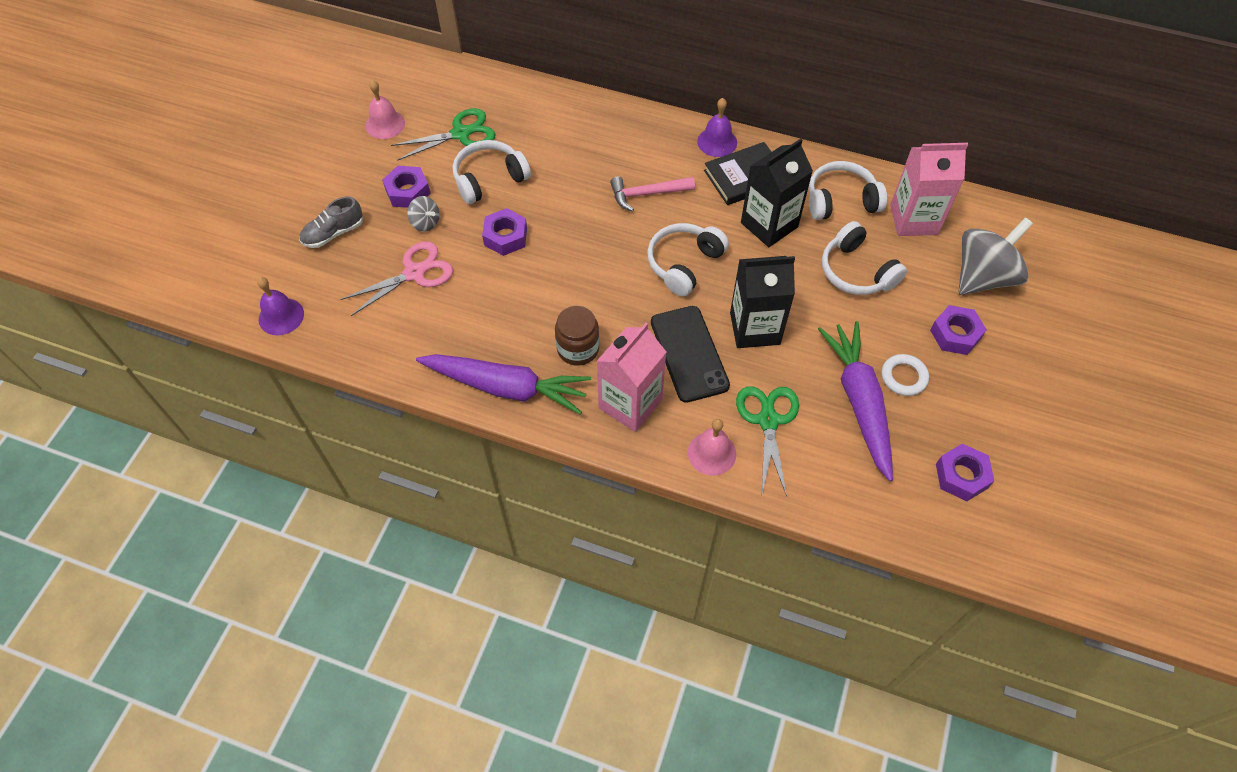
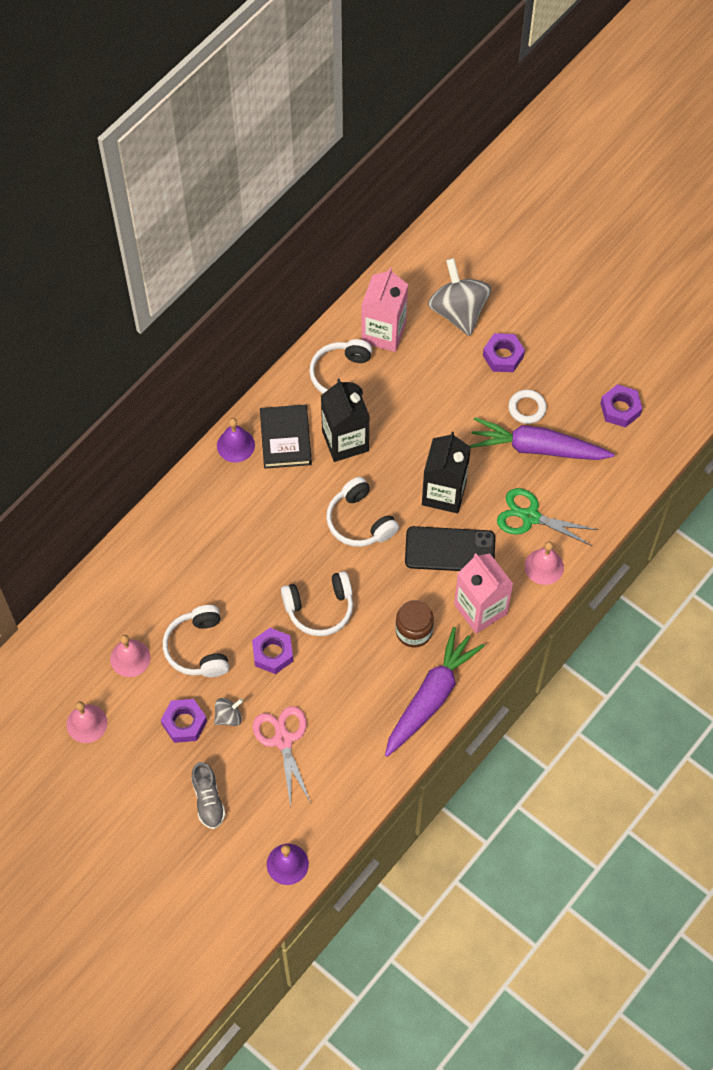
camera: 70 degrees left, 5 degrees up
(460, 134) = (130, 658): green scissors -> pink bell
(647, 194) = (272, 523): pink hammer -> none
(856, 271) = (418, 397): white headphones -> white headphones (319, 608)

